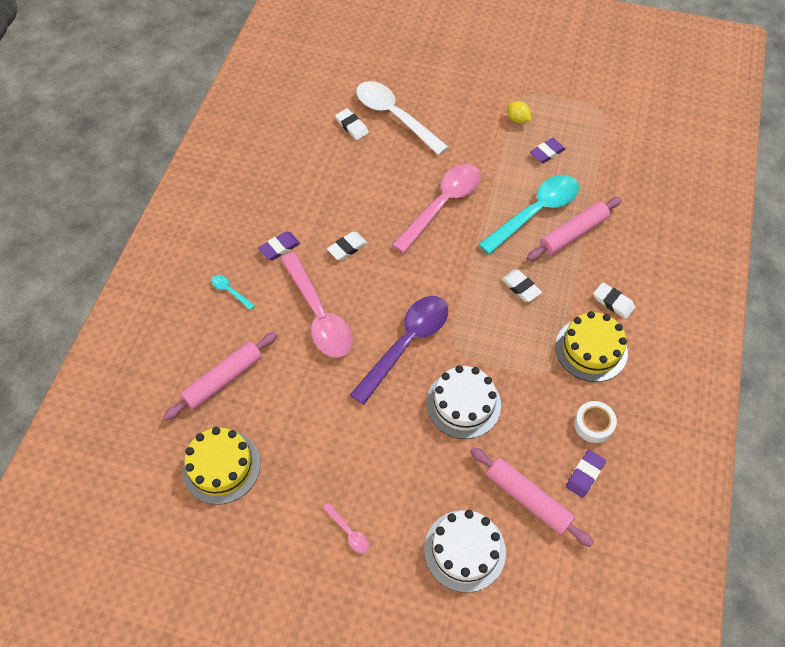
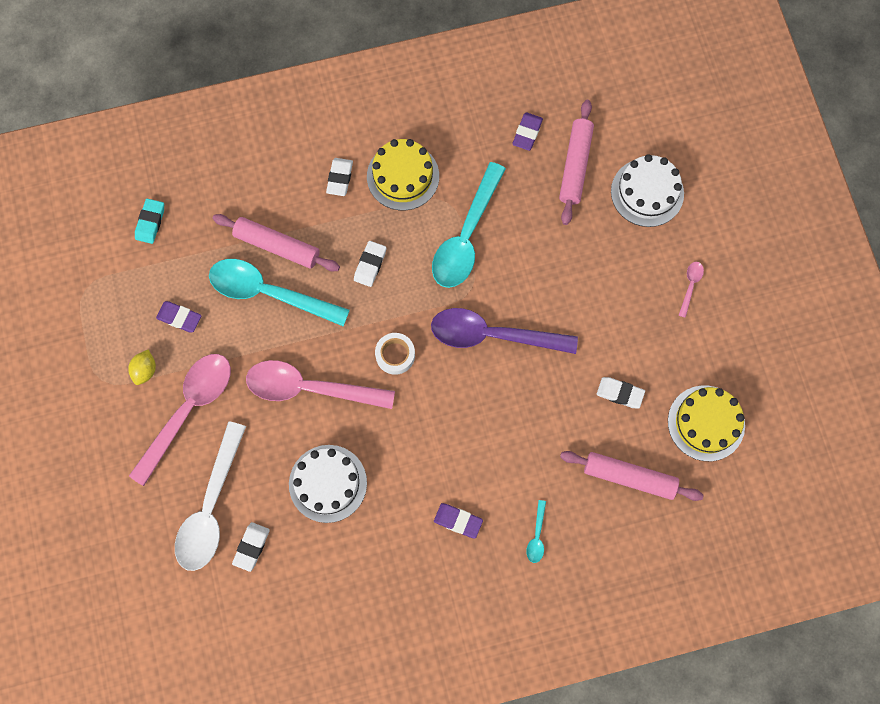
camera: 120 degrees left, 15 degrees up
(319, 315) = (511, 432): pink spoon -> pink spoon (188, 410)
(347, 248) = (418, 452): white eraser -> white eraser (620, 393)
(463, 404) = (522, 256): white cake -> white cake (328, 483)
(507, 369) = (466, 236): none -> turquoise spoon
(584, 475) = (527, 133): purple eraser -> purple eraser turned 75 degrees counterclockwise
(593, 424) = (477, 145): white tape -> white tape (395, 355)
(637, 165) = (150, 222): none -> turquoise eraser

